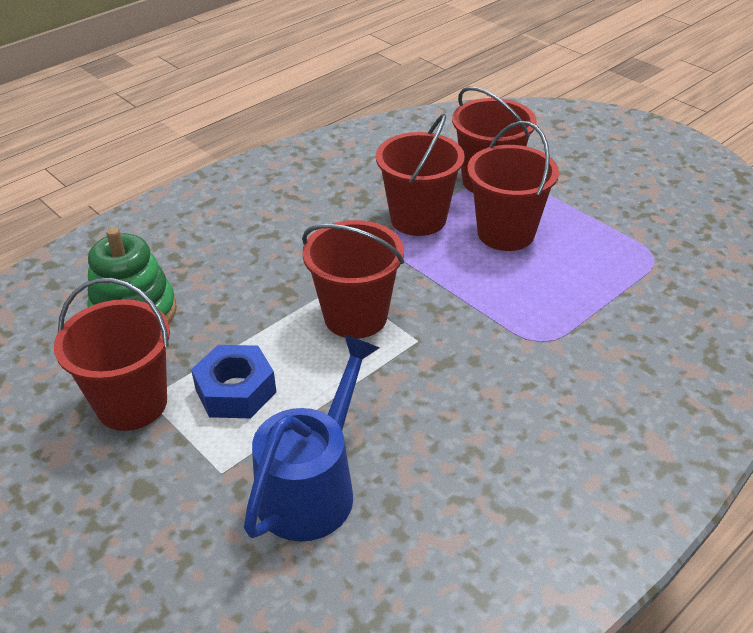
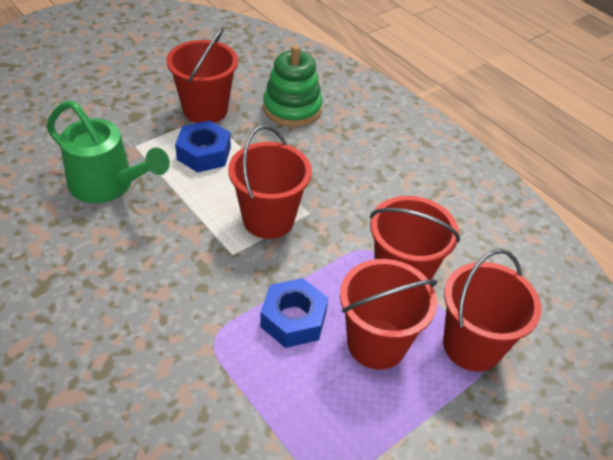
camera: 90 degrees right, 5 degrees up
(313, 485) = (109, 185): blue watering can -> green watering can
(496, 286) = (293, 319): none -> blue nut

